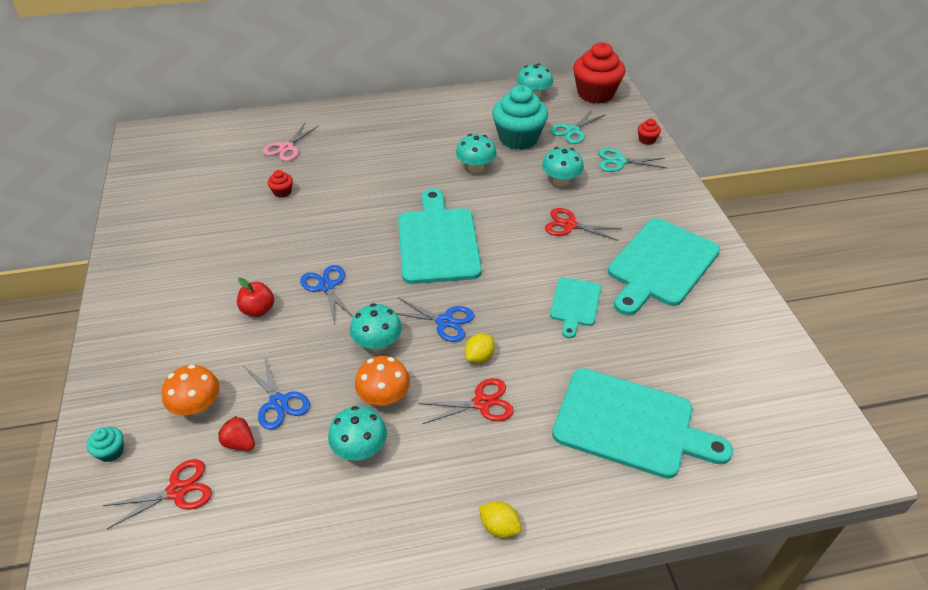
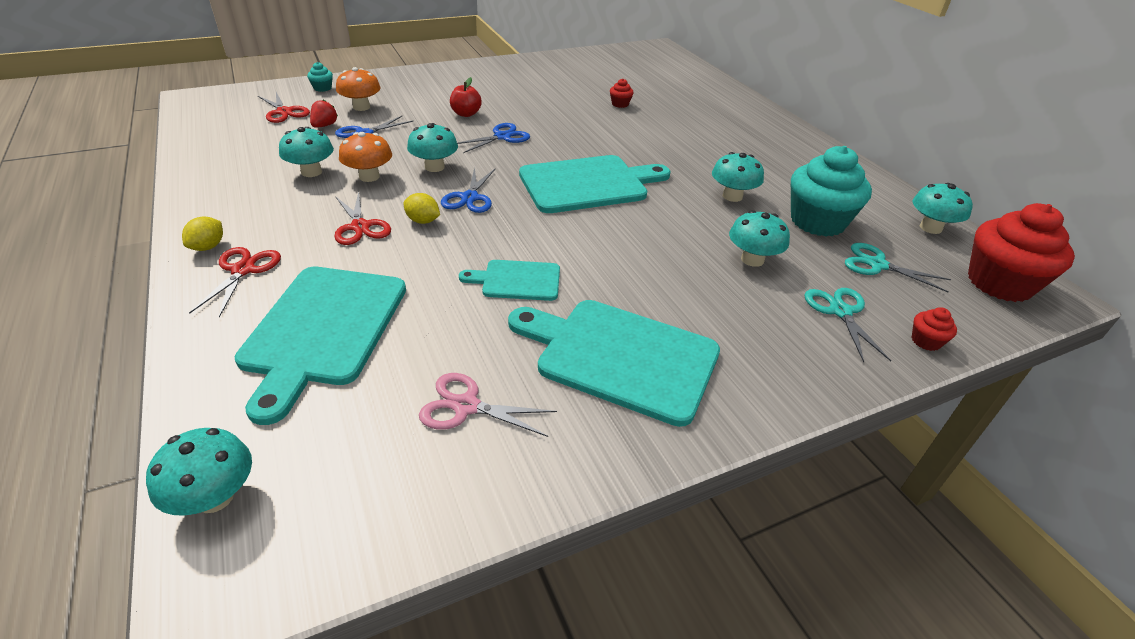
camera: 75 degrees right, 5 degrees down
(286, 148) = (685, 98): pink scissors -> pink scissors (466, 406)
(569, 225) = (664, 270): red scissors -> red scissors (243, 270)
(793, 473) = (215, 497): none -> turquoise mushroom

